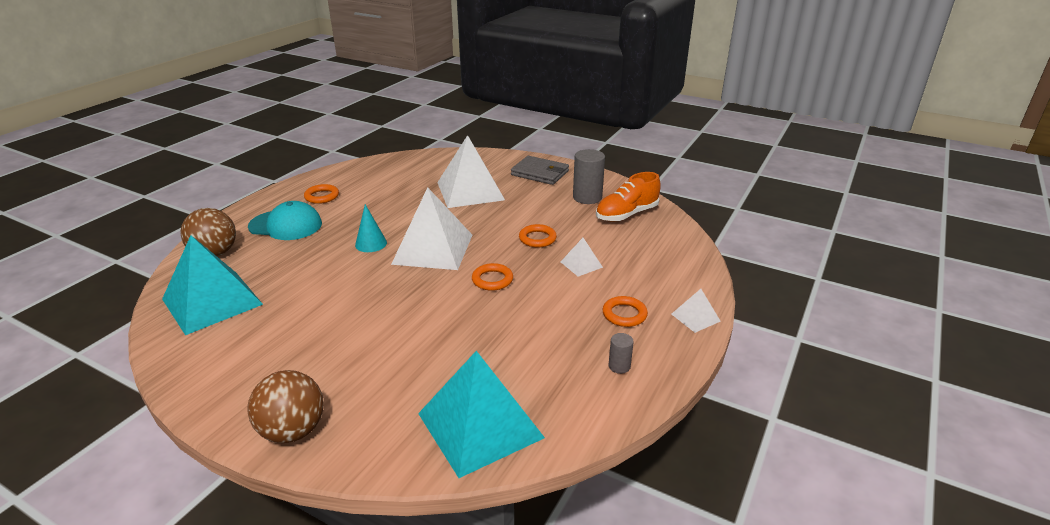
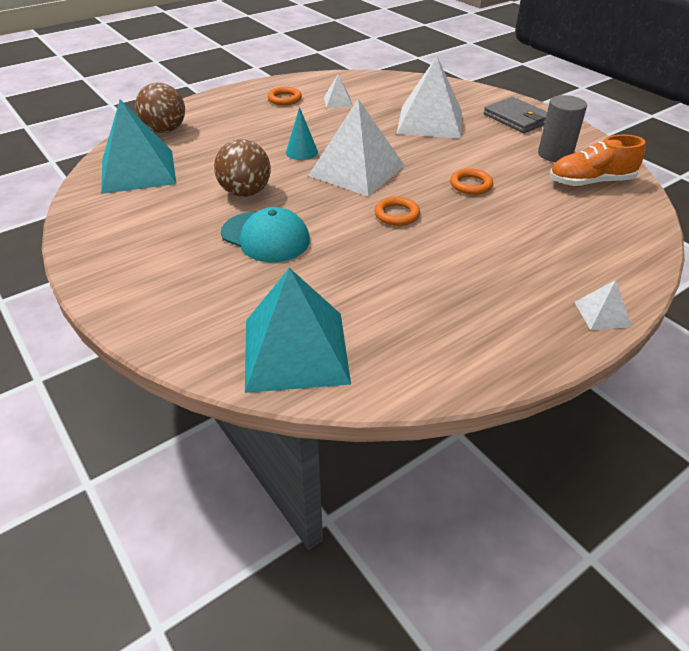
camera: 25 degrees right, 10 degrees up
(285, 225) = (237, 118): turquoise cap -> turquoise cap (265, 237)
(293, 431) = (132, 300): brown ball -> brown ball (245, 192)
(581, 264) = (502, 222): white pyramid -> white pyramid (338, 101)
(619, 366) = (476, 339): grey cylinder -> none
(624, 314) = (518, 287): orange ring -> none

